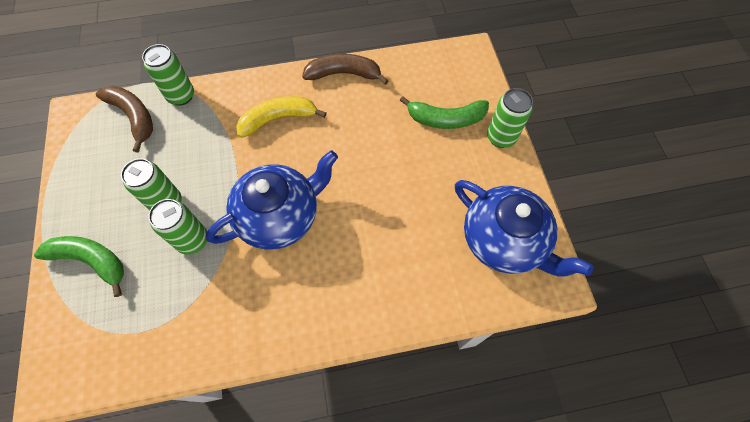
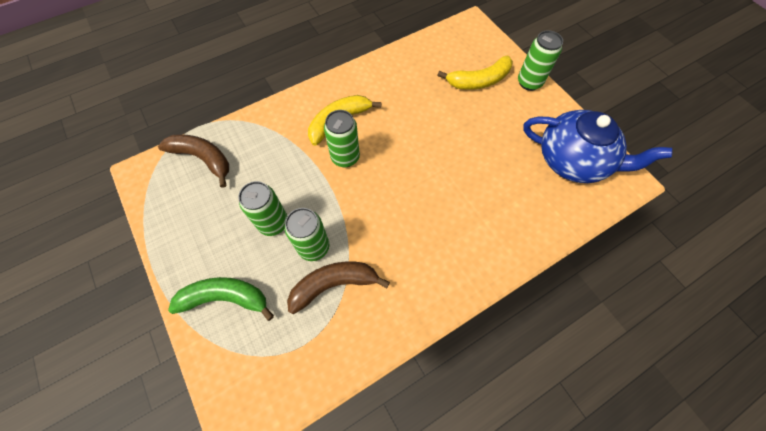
camera: 20 degrees left, 0 degrees up
(181, 96) = (239, 127): green can -> green can (345, 157)
(280, 216) = (381, 201): blue teapot -> none
(344, 74) = (377, 68): brown banana -> brown banana (334, 284)
(445, 119) = (479, 81): green banana -> yellow banana

